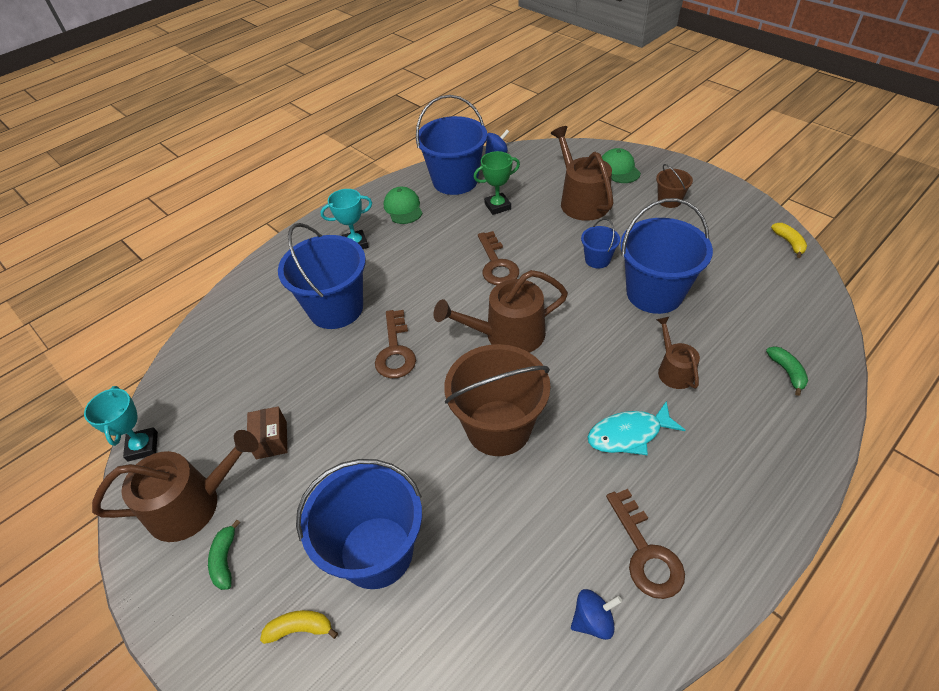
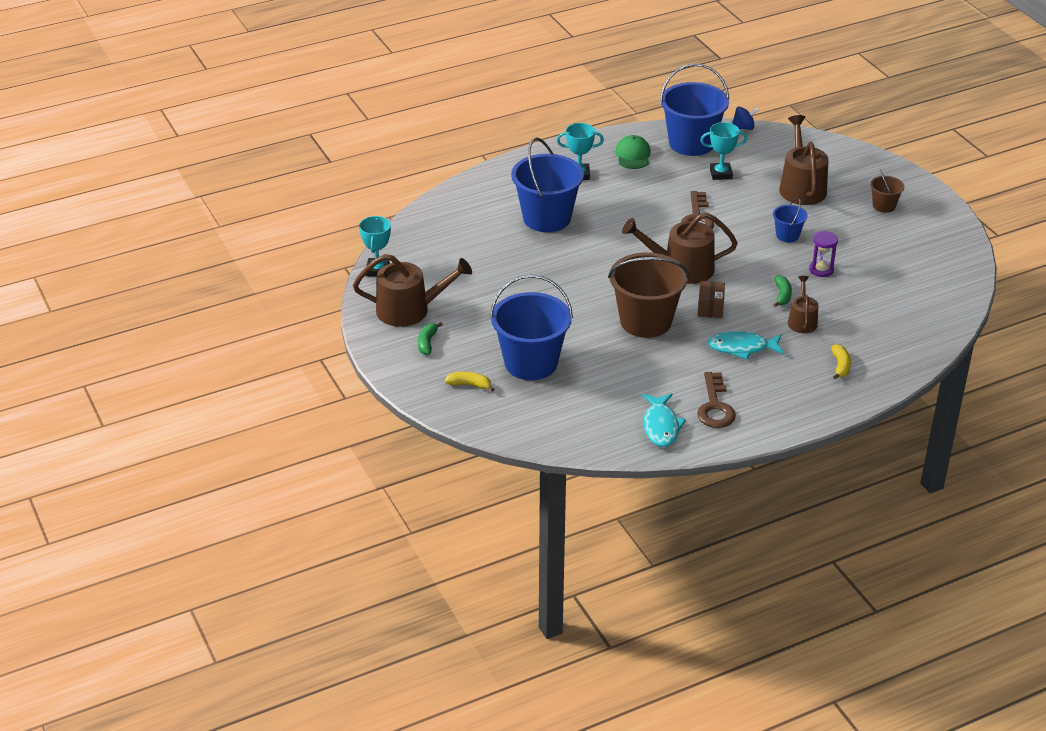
camera: 15 degrees right, 10 degrees down
(271, 440) = (473, 288): brown box -> brown box (710, 308)
(395, 350) = (585, 257): brown key -> none
(497, 206) = (720, 174): green trophy -> turquoise trophy
(593, 620) = (661, 426): blue spinning top -> turquoise fish
(619, 169) = (854, 169): green cap -> none
(654, 293) = (821, 270): blue bucket -> purple hourglass
(787, 372) = (891, 343): green banana -> green banana (782, 295)
(789, 243) = (968, 263): yellow banana -> yellow banana (840, 366)

